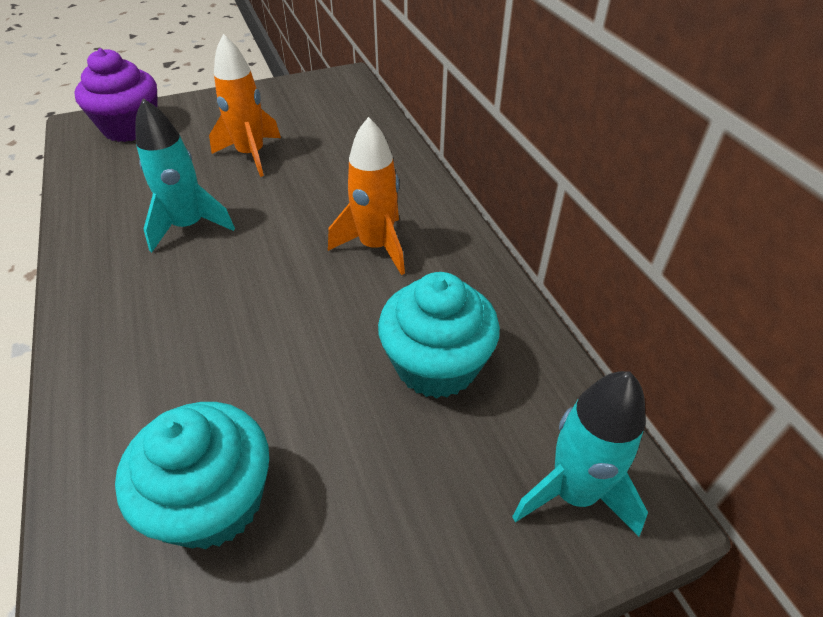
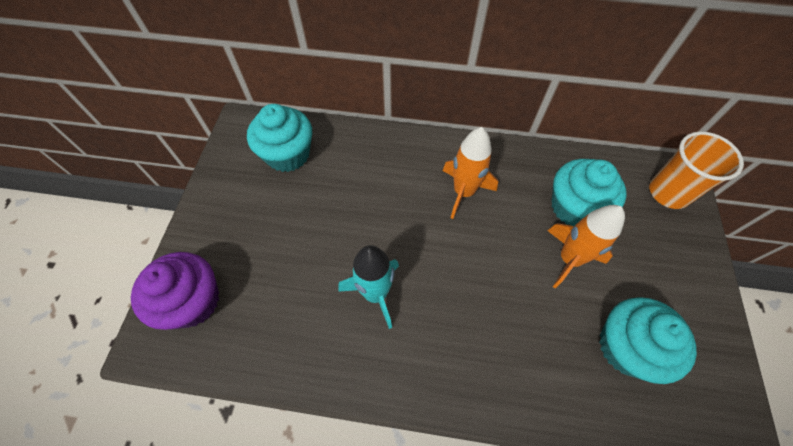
camera: 60 degrees left, 15 degrees up
(251, 155) = (308, 224): orange rocket -> orange rocket (569, 259)
(328, 113) = (288, 154): none -> turquoise cupcake
(573, 492) = (668, 192): turquoise rocket -> orange cup

